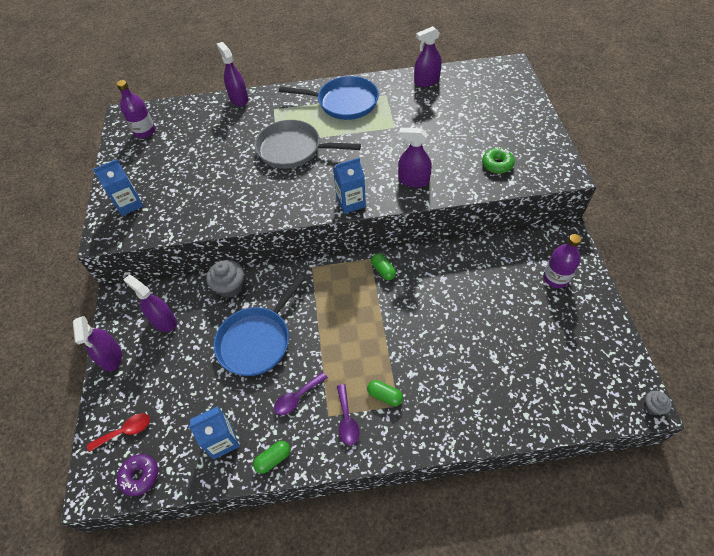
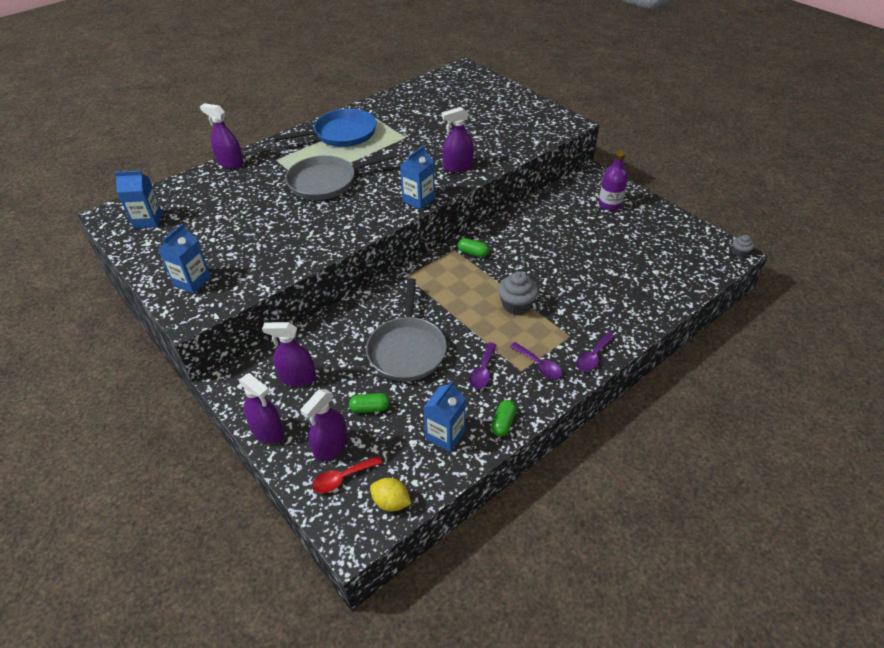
camera: 35 degrees left, 10 degrees down
(125, 431) = (342, 478): red spoon -> red spoon turned 150 degrees counterclockwise
(140, 476) = (391, 502): purple donut -> yellow lemon
(144, 131) = (148, 220): purple bottle -> blue carton
(230, 287) = (341, 323): grey cupcake -> grey cupcake (516, 305)
(257, 340) = (407, 349): blue pan -> grey pan
(385, 396) = (554, 335): green capsule -> green capsule (370, 408)
(400, 440) = (592, 357): none -> purple spoon
(426, 81) = (402, 98): purple spray bottle -> purple spray bottle (331, 446)
(497, 164) = (514, 134): green donut -> none

